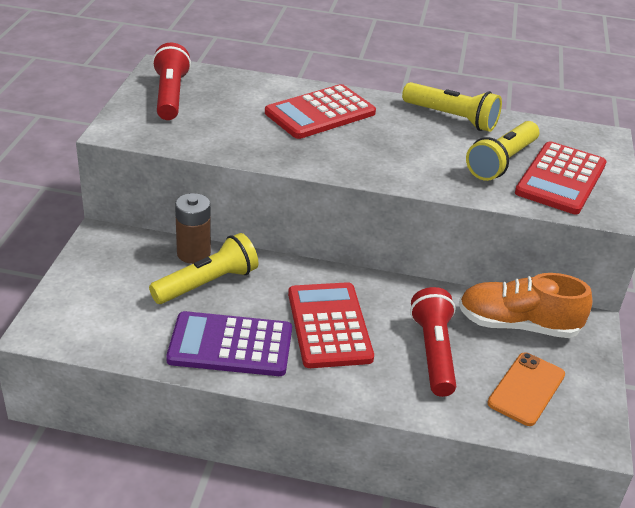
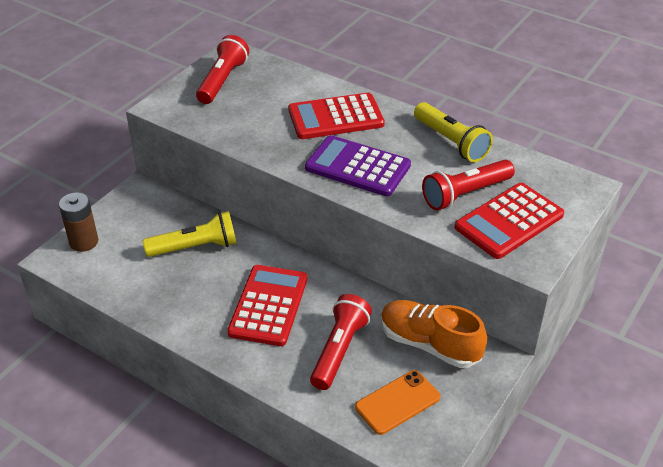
camera: 25 degrees right, 5 degrees up
(193, 253) = (200, 219): brown battery -> brown battery (84, 242)
(230, 345) = (182, 303): purple calculator -> purple calculator (357, 167)
(502, 162) = (465, 194): yellow flashlight -> red flashlight

